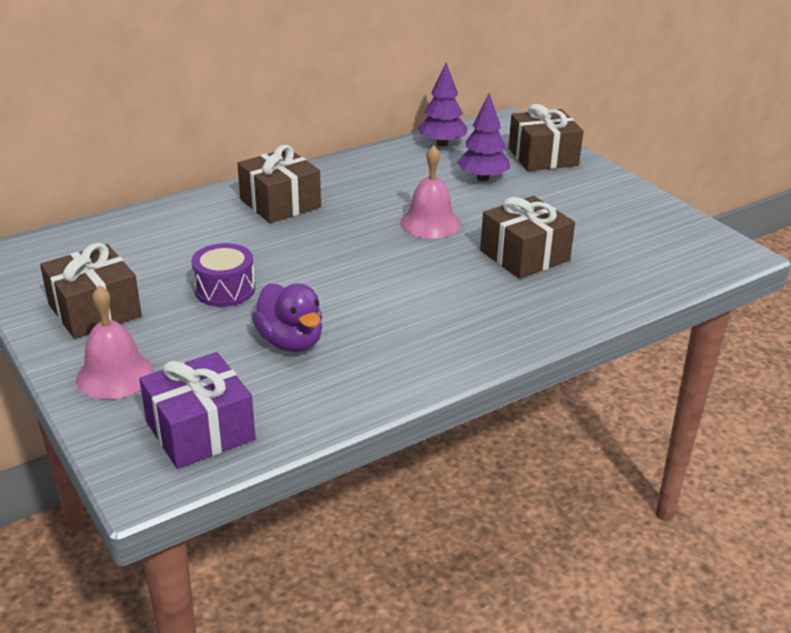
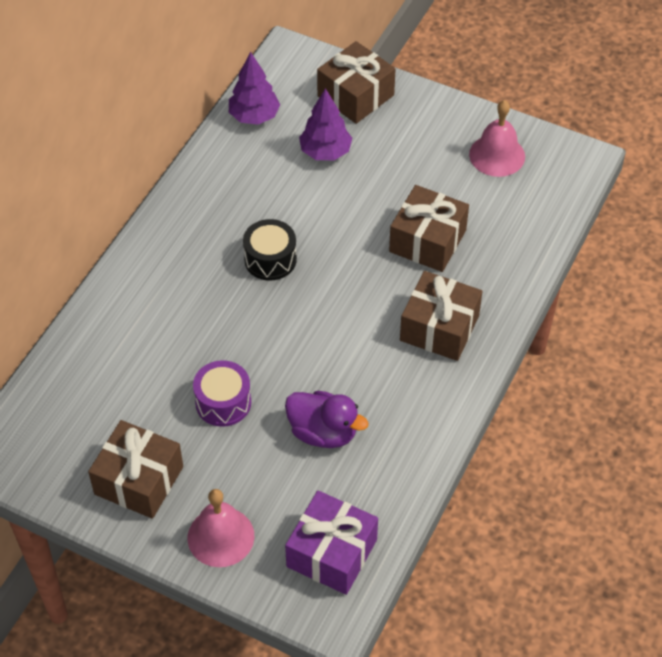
camera: 30 degrees left, 20 degrees up
(280, 203) = (177, 271): brown gift -> brown gift (439, 328)
(366, 221) = (270, 259): none -> black drum
(430, 223) = (325, 236): pink bell -> pink bell (497, 155)

